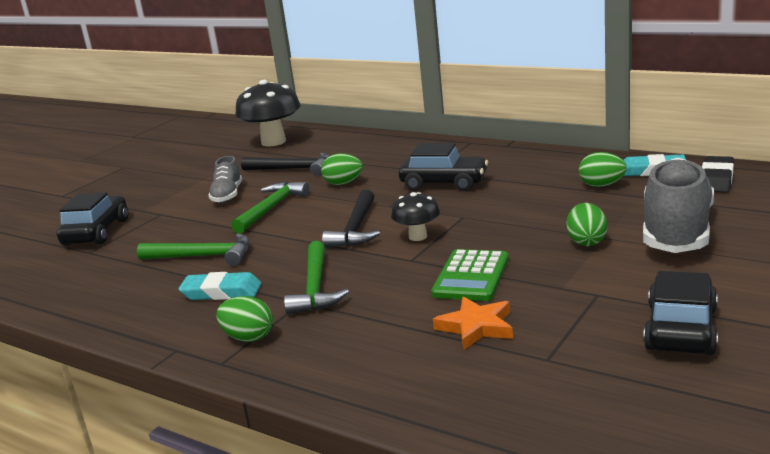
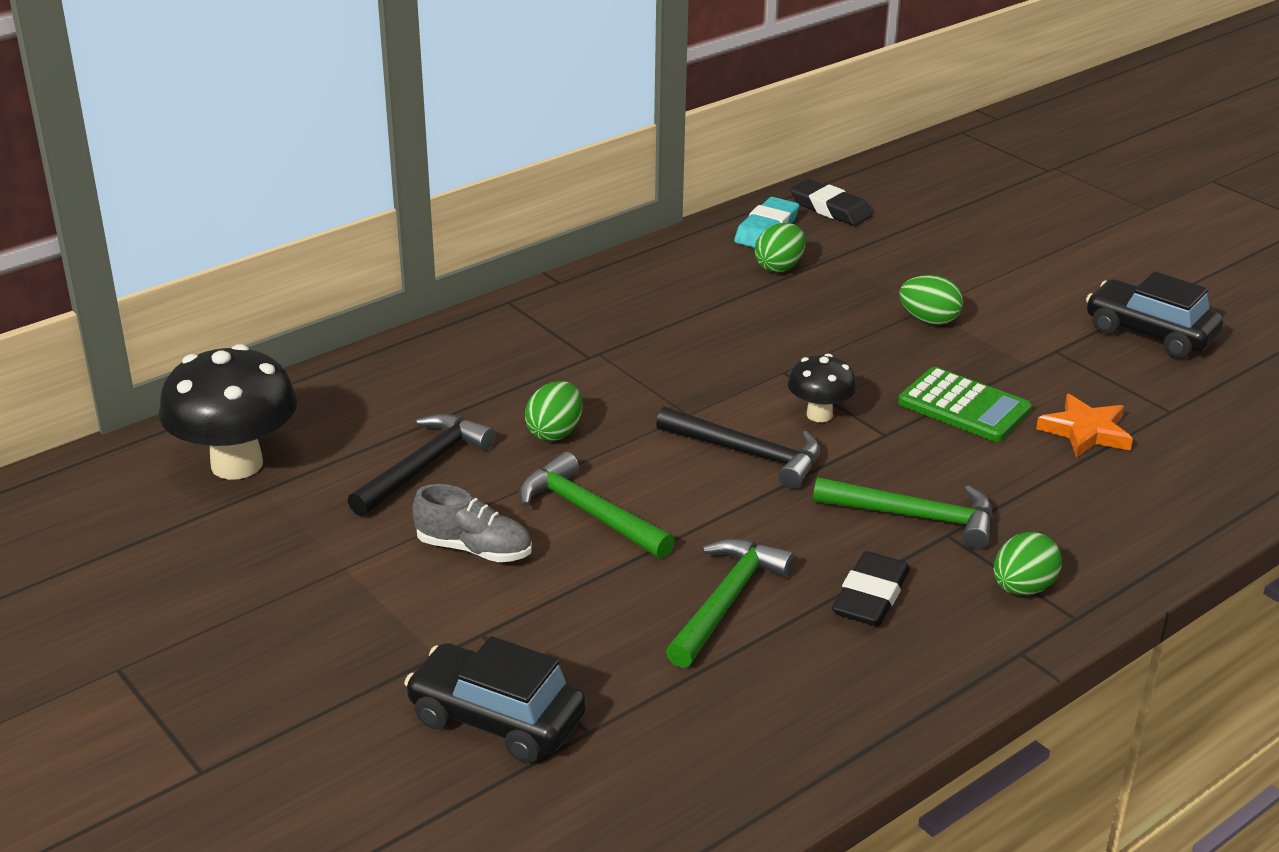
camera: 75 degrees left, 10 degrees up
(221, 292) = (870, 596): turquoise eraser -> black eraser
(444, 183) = (653, 357): black car -> none
(676, 231) = (944, 270): grey shoe -> none

